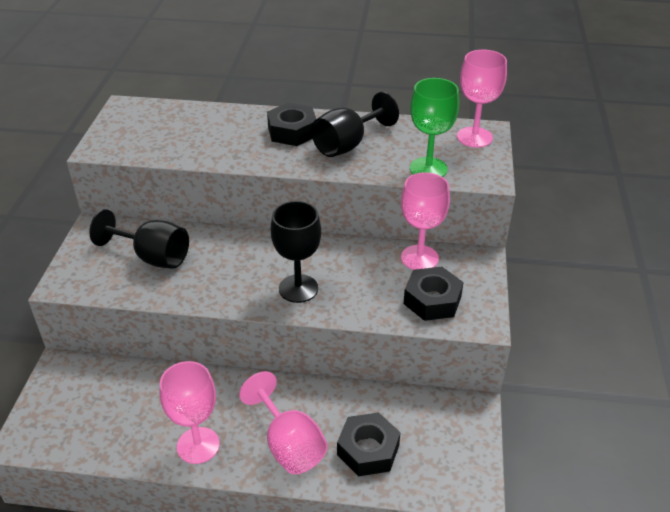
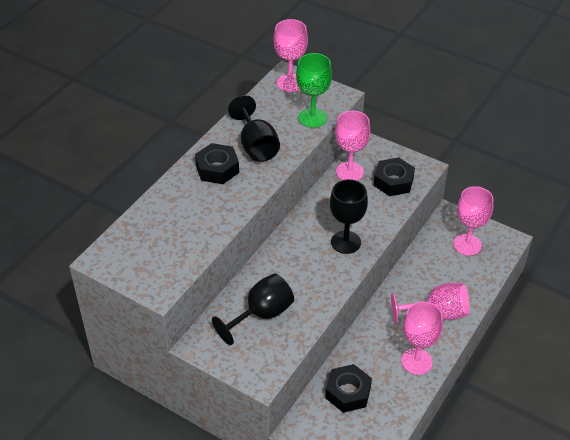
camera: 65 degrees left, 5 degrees up
(368, 450) = (459, 276): black nut -> black nut (348, 392)
(431, 443) = (467, 245): none -> pink goblet

